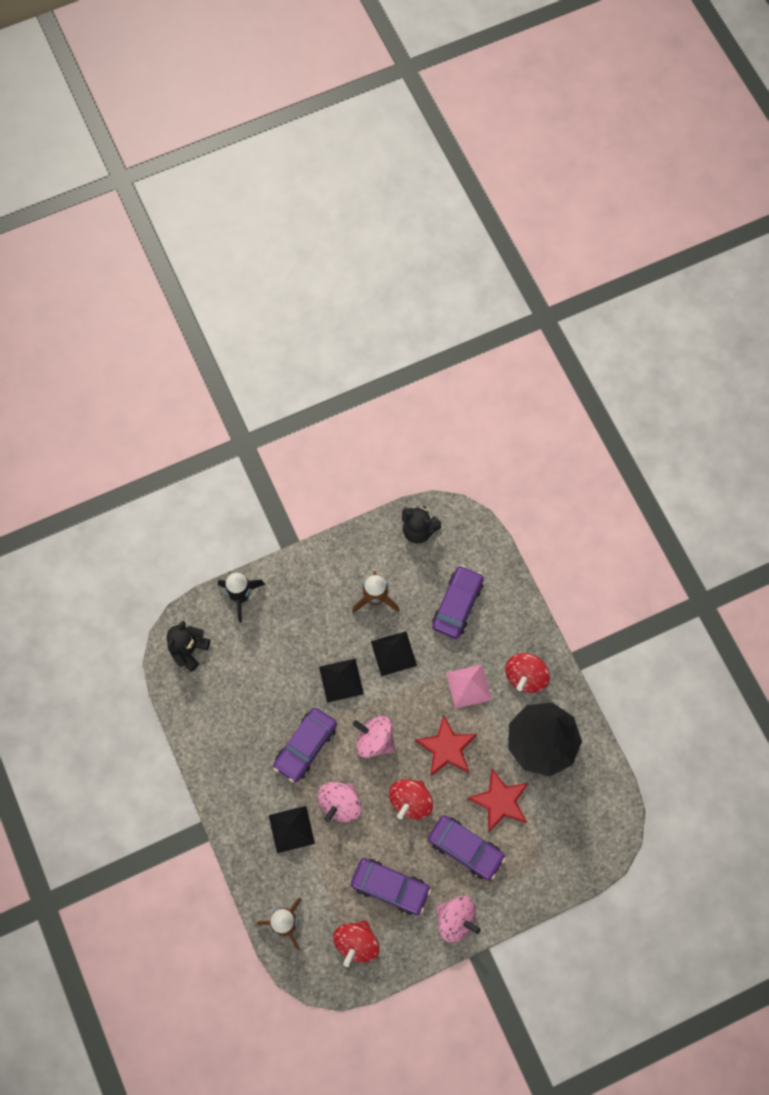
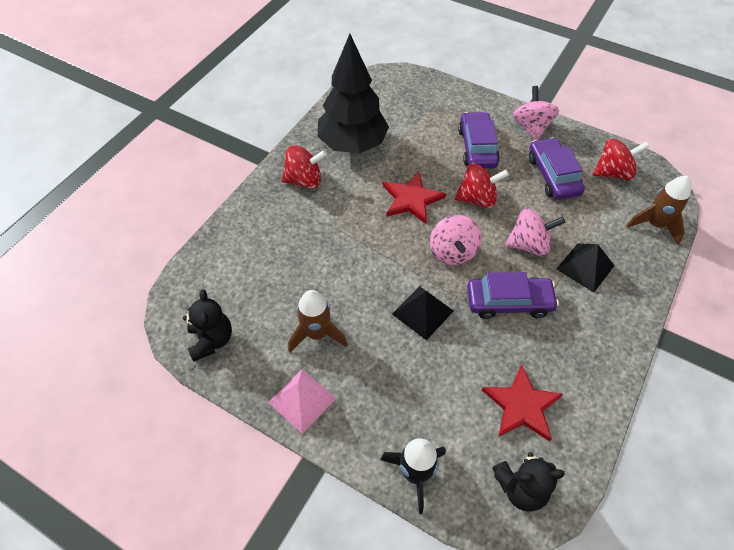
camera: 125 degrees left, 15 degrees down
(394, 653) = (360, 285): black pyramid -> none
(457, 605) = (273, 262): purple car -> none
(468, 686) = (345, 213): pink pyramid -> pink pyramid (302, 400)
(500, 801) = (421, 146): red star -> red star (522, 405)

